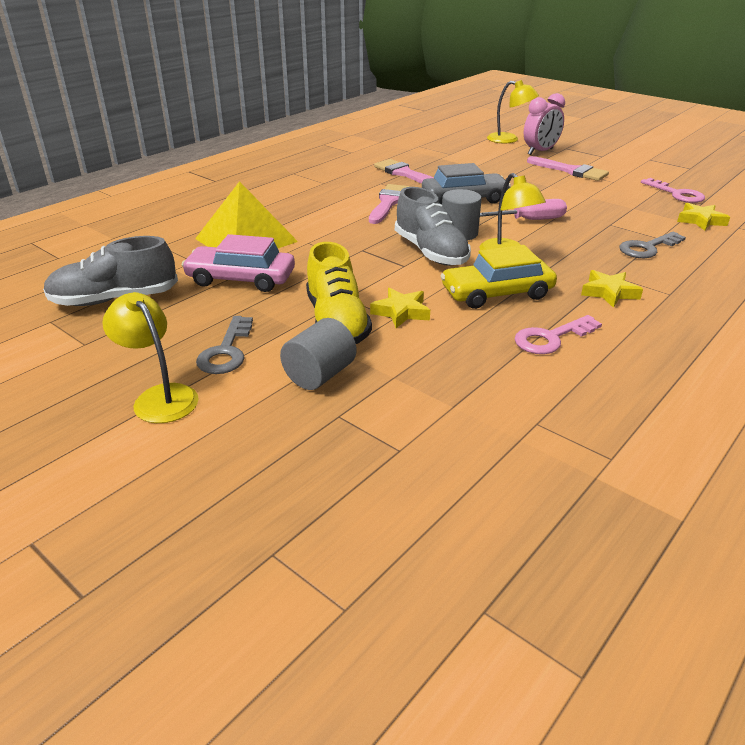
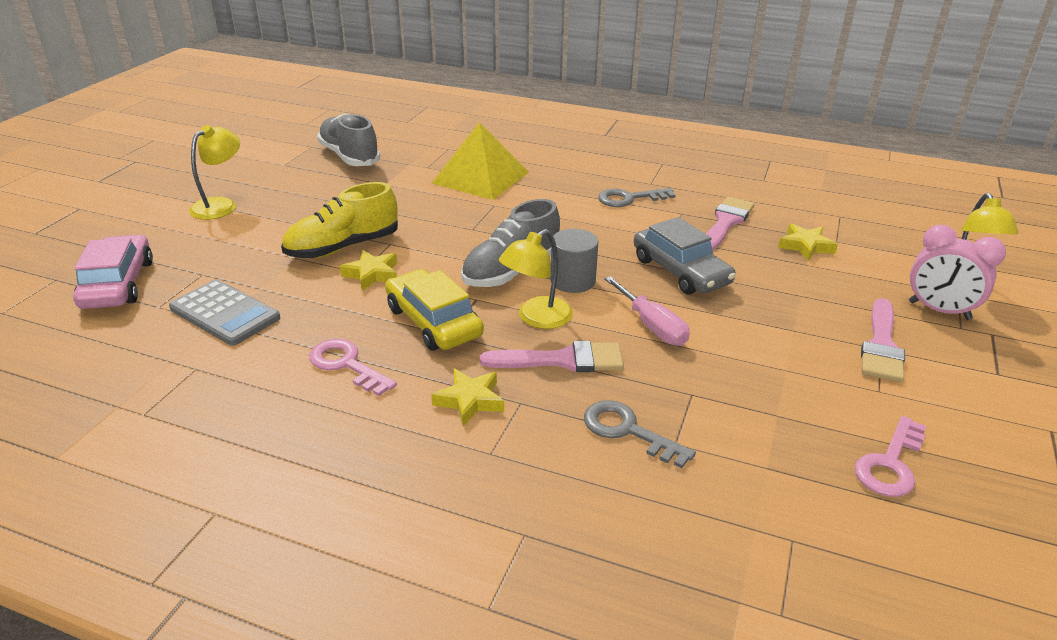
camera: 70 degrees right, 0 degrees up
(226, 351) = (285, 213): grey key -> grey key (629, 199)
(241, 279) = (404, 192): pink car -> pink car (118, 284)
(320, 375) = (257, 256): grey cylinder -> none
(388, 203) = (626, 227): pink brush -> pink brush (562, 360)
(437, 401) = (225, 313): none -> grey calculator
(700, 220) = (783, 491): yellow star -> yellow star (805, 246)

